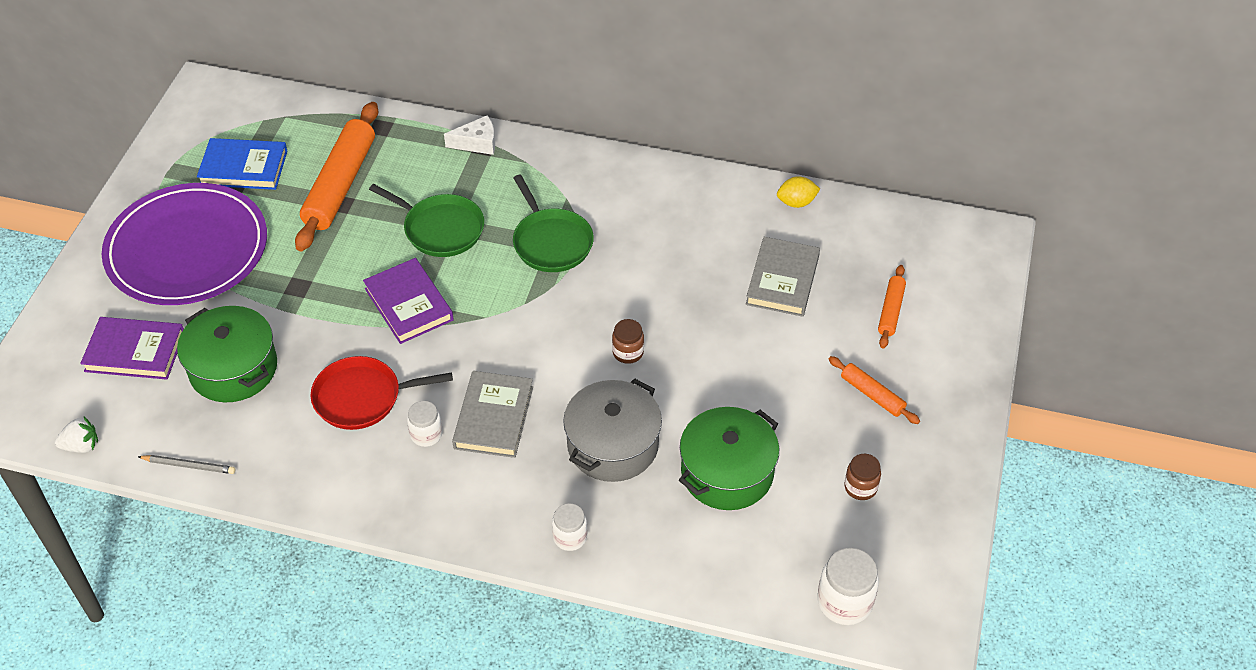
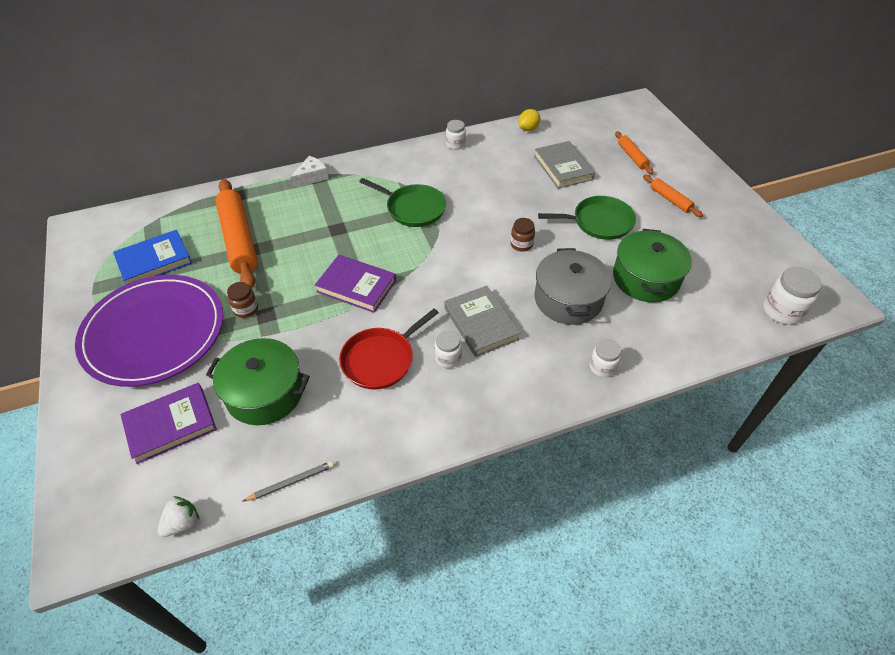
camera: 35 degrees left, 0 degrees up
(440, 229) = (334, 233): green pan -> green pan (599, 222)
(681, 180) = (455, 144): none -> white jar
(860, 487) = (718, 247): brown jar -> brown jar (246, 309)
(872, 395) = (670, 199): orange rolling pin -> orange rolling pin turned 45 degrees clockwise

